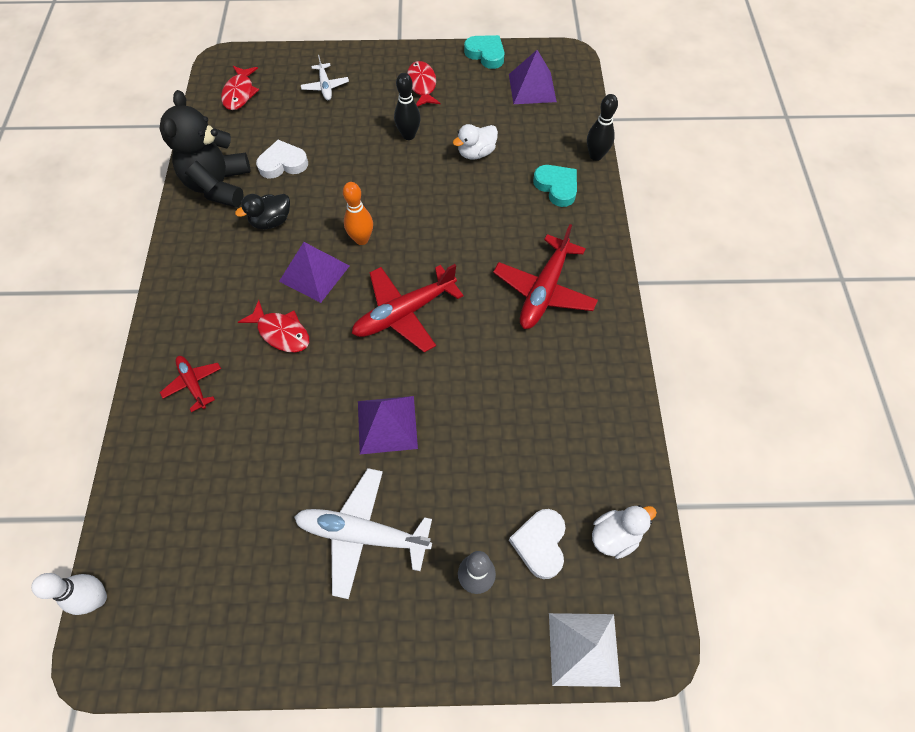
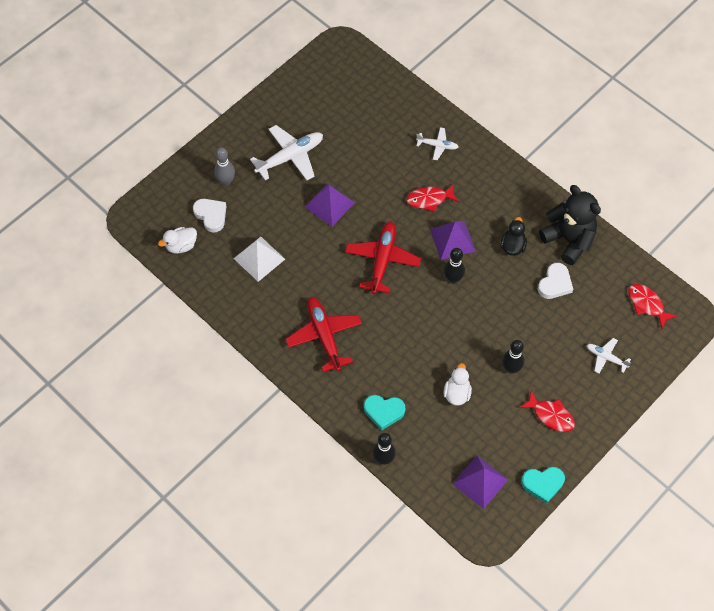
camera: 135 degrees right, 0 degrees up
(97, 598) = (366, 56): white bowling pin -> none
(193, 384) = (437, 146): red plane -> white plane
(361, 239) = (452, 279): orange bowling pin -> black bowling pin
(583, 649) = (159, 194): white pyramid -> white pyramid (259, 258)
(615, 535) = (181, 246): white duck -> white duck turned 45 degrees clockwise

